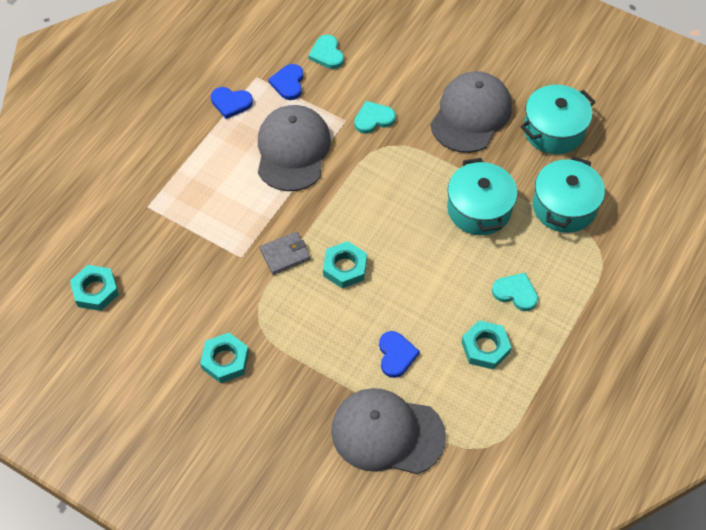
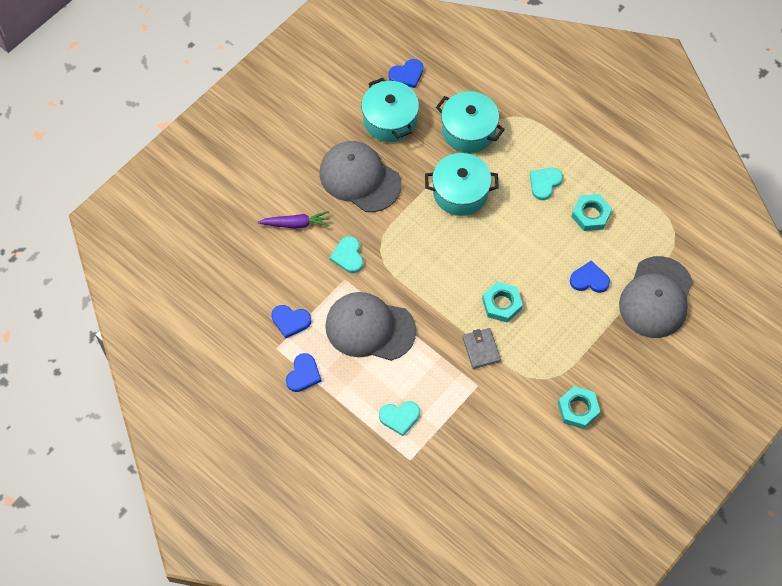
camera: 80 degrees left, 5 degrees up
(95, 291) = (494, 511): turquoise nut -> none
(327, 54) = (262, 282): turquoise heart -> turquoise heart (399, 417)
(401, 70) = (296, 224): none -> purple carrot
(619, 137) = (407, 75): none -> blue heart

